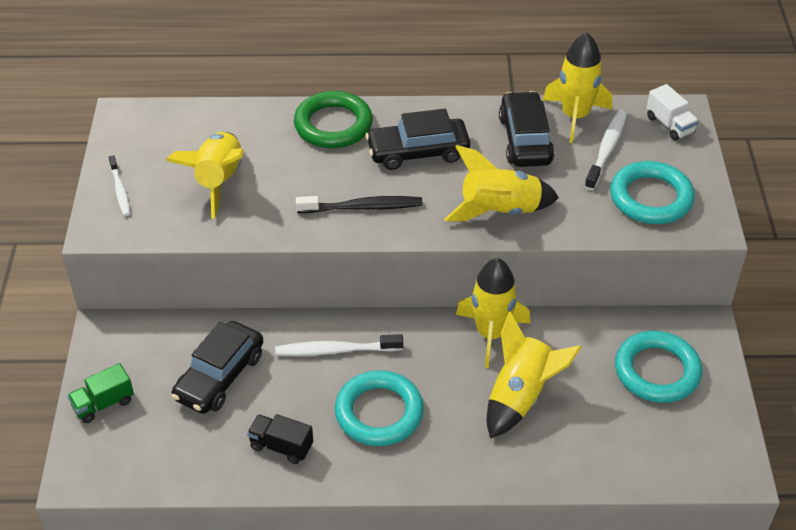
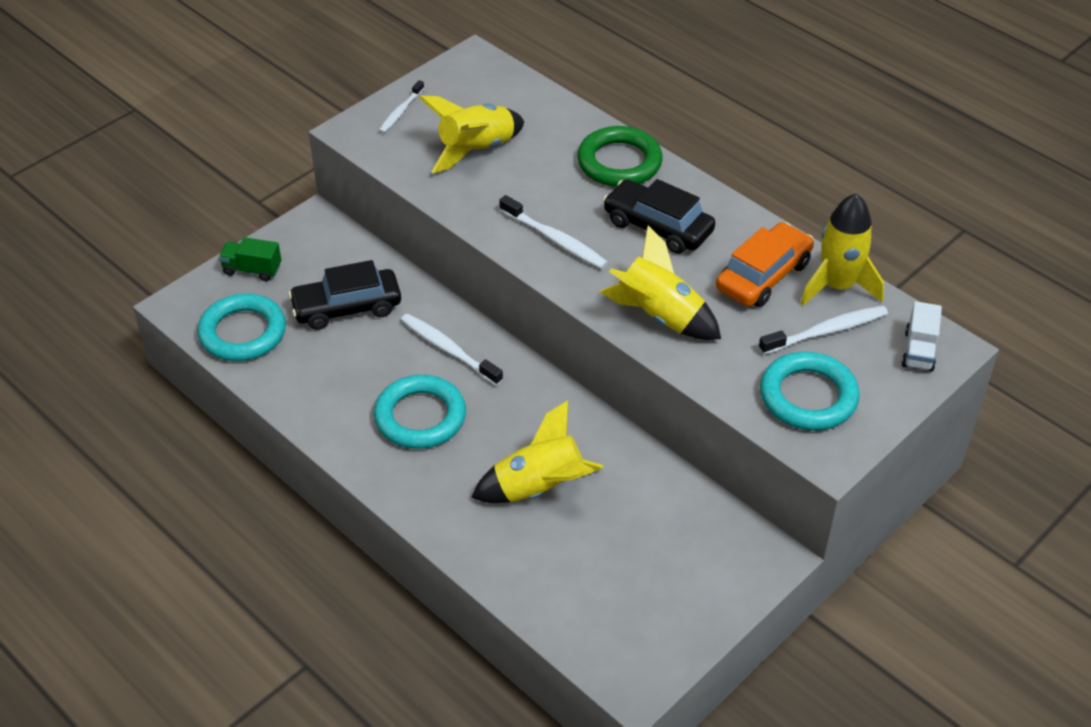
camera: 45 degrees right, 0 degrees up
(281, 446) = (324, 387): black truck -> none
(362, 207) = (555, 239): black toothbrush -> white toothbrush
(491, 334) = (580, 425): yellow rocket -> none
(525, 140) = (763, 276): black car -> orange car
(657, 371) = (677, 558): turquoise ring -> turquoise ring (243, 333)

